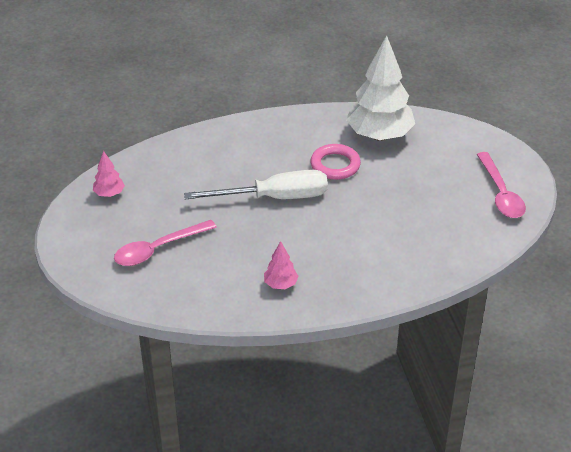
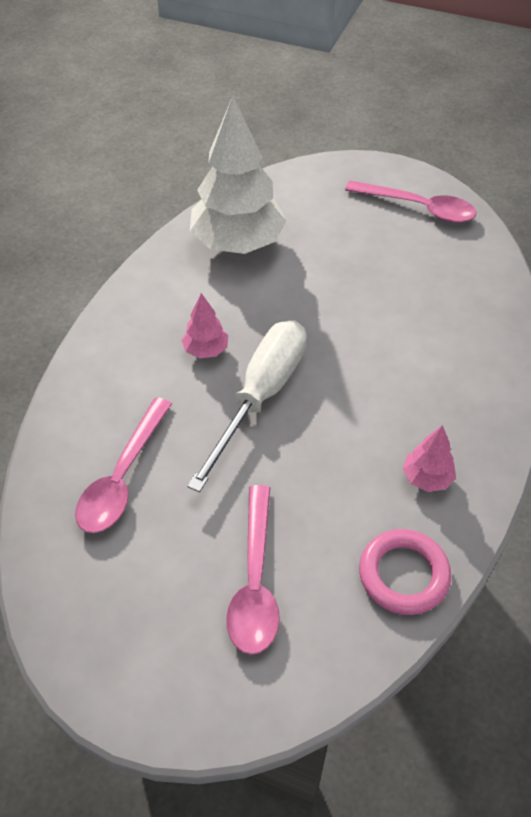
camera: 55 degrees left, 10 degrees up
(109, 193) = (83, 581): pink tree -> pink tree (206, 350)
(176, 176) = (122, 477): none -> pink spoon
(335, 165) = (253, 308): pink ring -> pink ring (403, 575)

